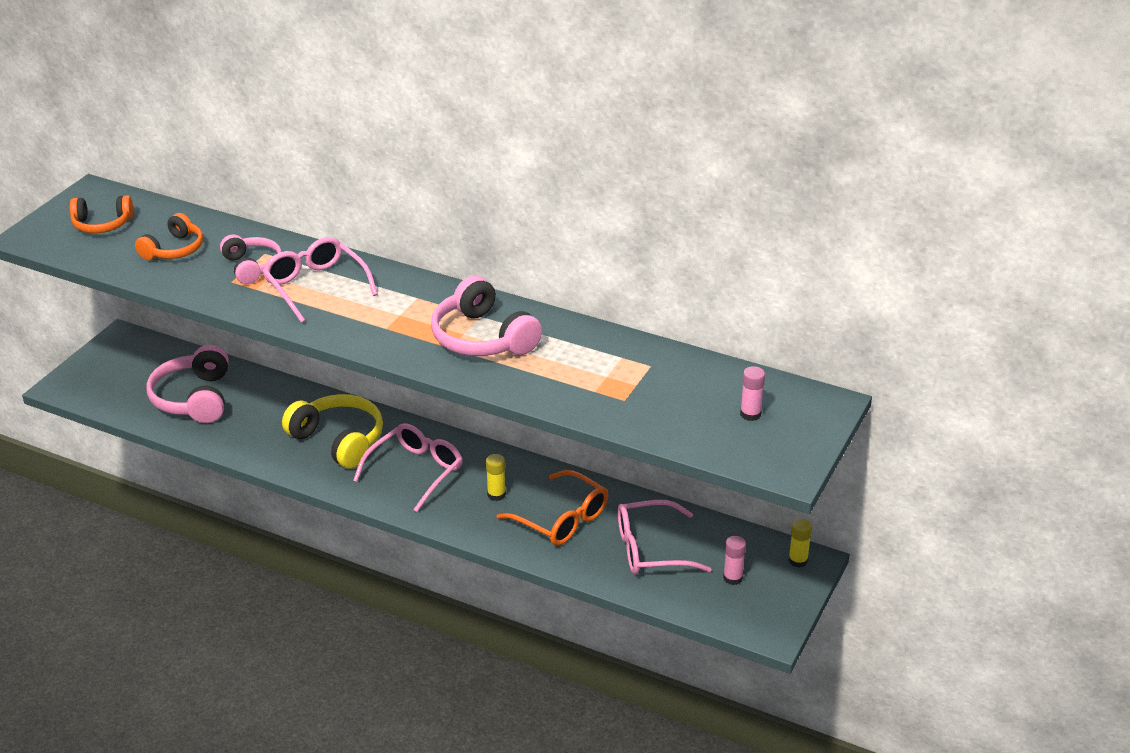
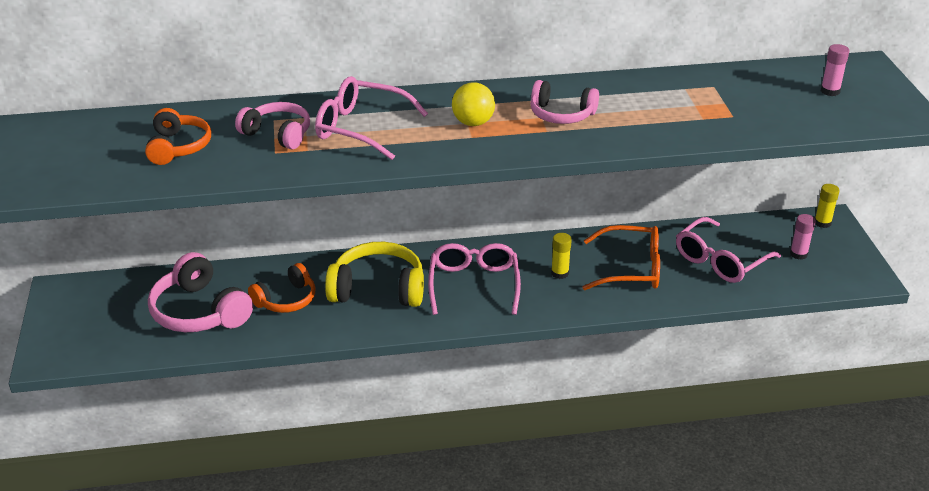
camera: 35 degrees left, 0 degrees up
(102, 224) = (69, 152): orange headphones -> orange headphones (286, 300)
(403, 316) = (473, 123): none -> yellow ball
(482, 338) = (561, 114): pink headphones -> pink headphones, size x0.64

